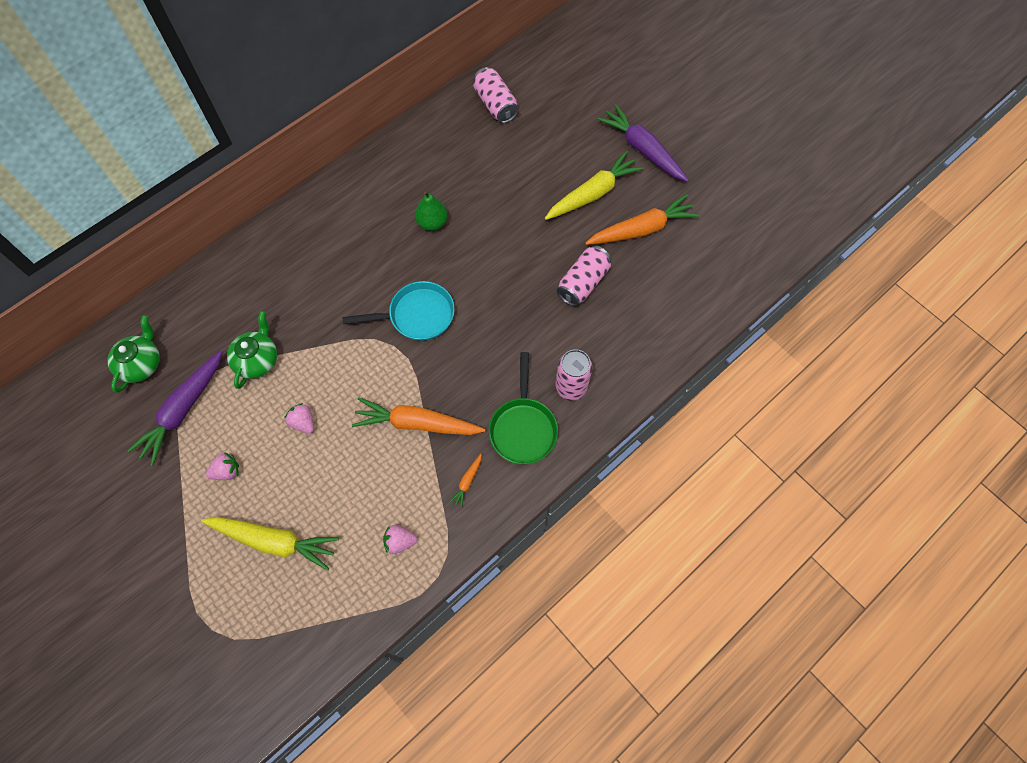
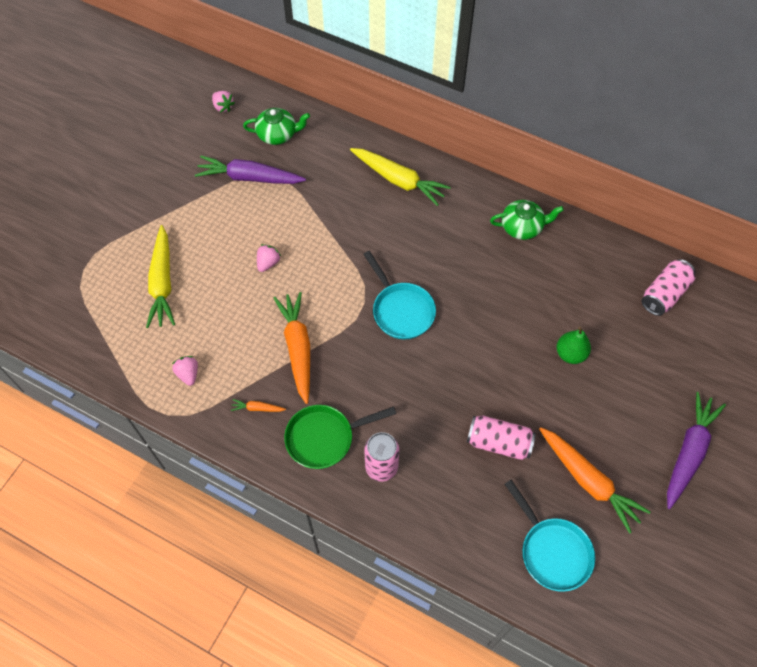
camera: 70 degrees right, 5 degrees down
(227, 471) = (209, 227): pink strawberry -> pink strawberry (223, 107)
(257, 359) = (311, 208): green teapot -> green teapot (522, 227)
(432, 222) = (502, 288): green pear -> green pear (570, 354)
(593, 193) = (607, 419): yellow carrot -> yellow carrot (399, 180)
(692, 279) = (552, 551): none -> turquoise pan

